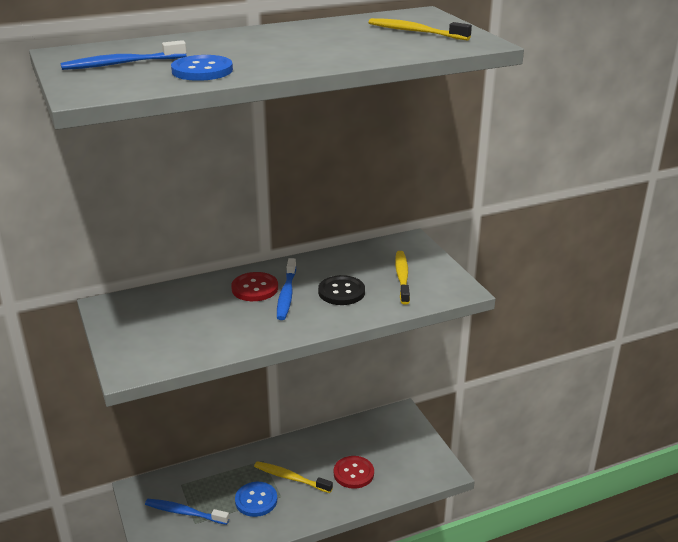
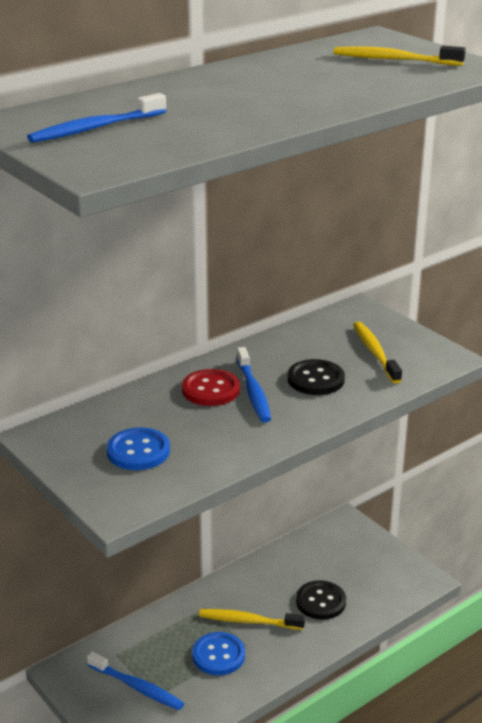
camera: 15 degrees left, 0 degrees up
(184, 512) = (137, 687): blue toothbrush -> blue toothbrush turned 150 degrees counterclockwise
(202, 70) = (203, 128): blue button -> blue button (138, 451)
(353, 473) = (320, 602): red button -> black button

